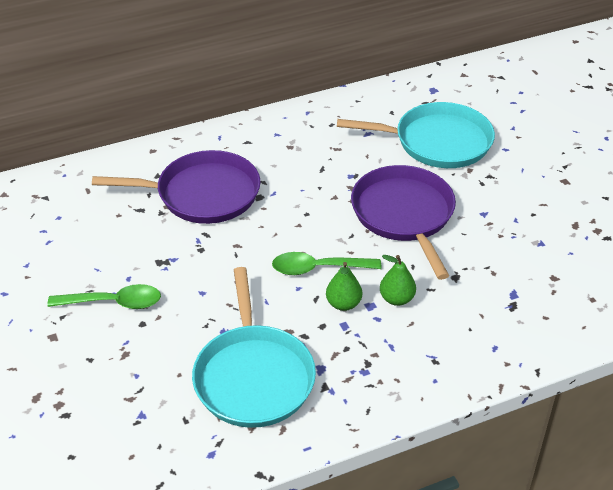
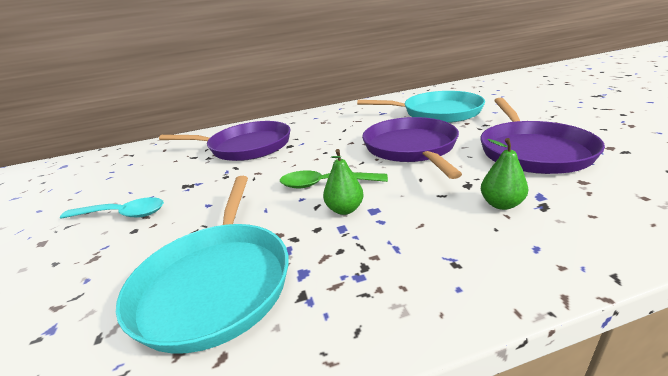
camera: 10 degrees right, 15 degrees down
(113, 302) = (122, 214): green spoon -> turquoise spoon
(396, 299) = (403, 204): green pear -> green pear (501, 204)
(525, 230) = (532, 151): none -> purple pan

